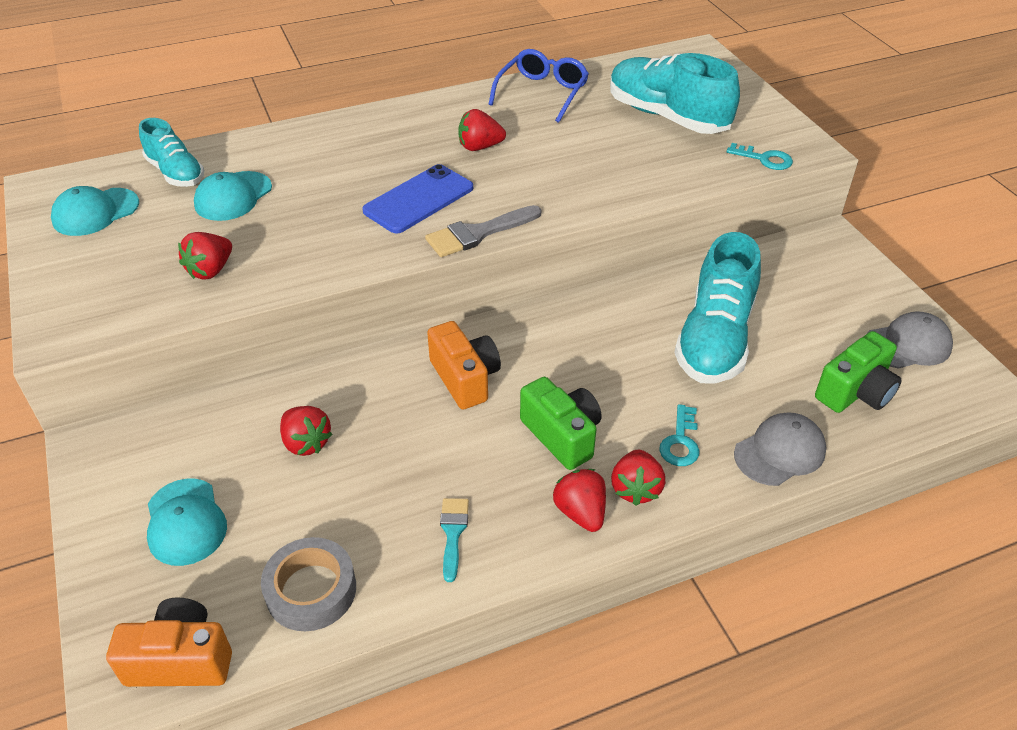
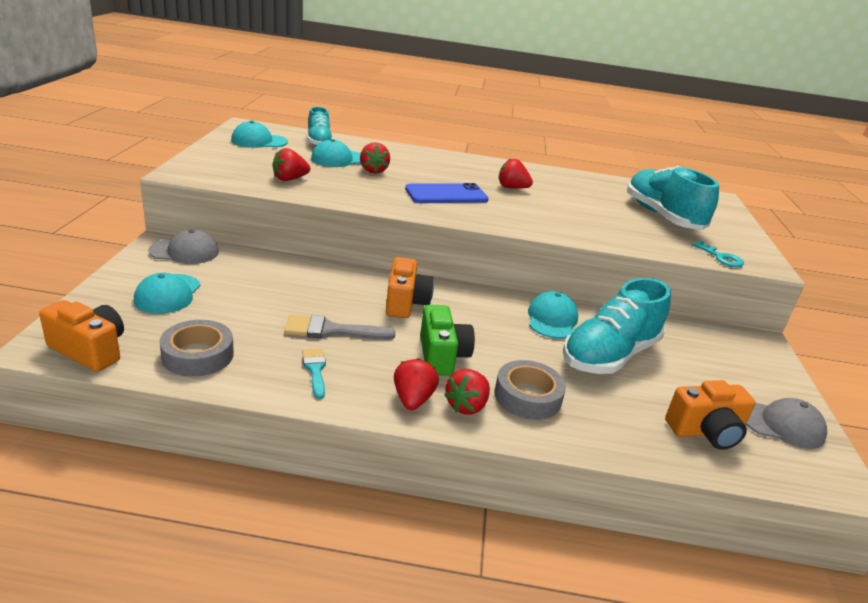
camera: 25 degrees right, 15 degrees down
(306, 443) = (275, 290): red strawberry -> red strawberry (373, 170)
(453, 533) = (315, 370): turquoise brush -> turquoise brush turned 45 degrees counterclockwise
(477, 233) = (467, 219): grey brush -> grey brush (331, 330)
(542, 93) = (581, 181): blue glasses -> none
(628, 318) = (552, 319): none -> turquoise cap
(680, 442) = (527, 396): turquoise key -> grey tape
(780, 452) = (604, 437): grey cap -> grey cap (184, 251)
(855, 392) = (706, 432): green camera -> orange camera

